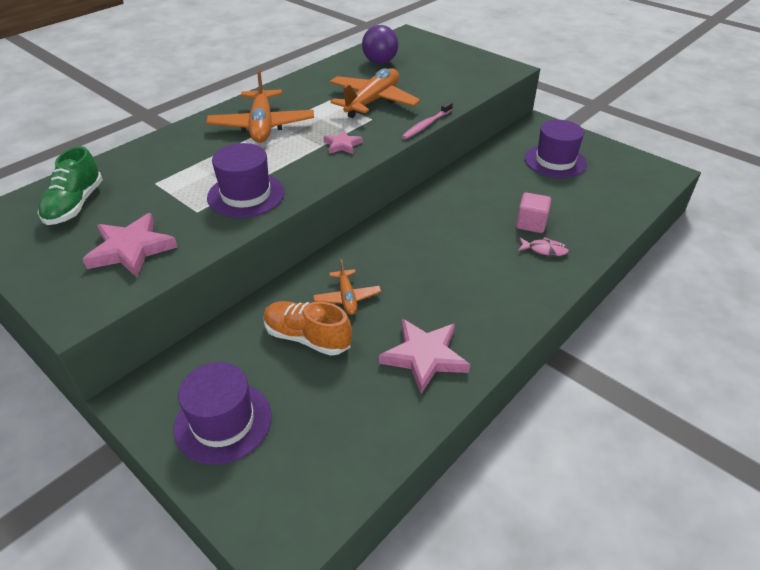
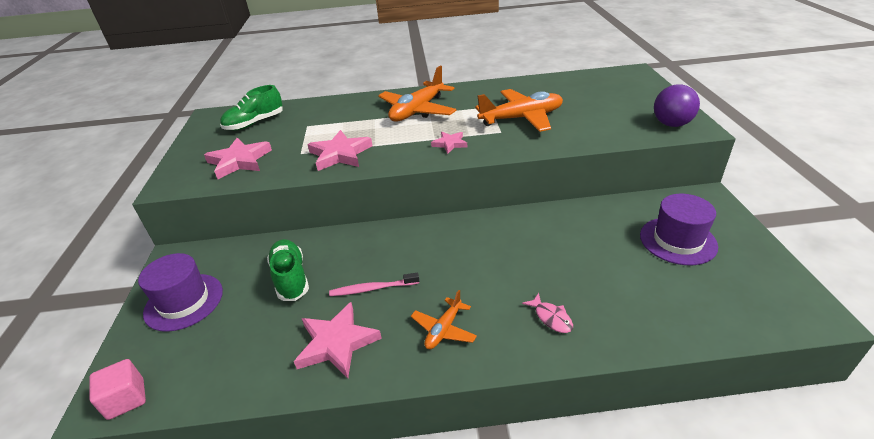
camera: 45 degrees right, 5 degrees down
(246, 195) = (340, 154): purple hat -> pink star
(307, 338) = (291, 278): orange shoe -> green shoe
(347, 297) = (349, 265): orange plane -> orange plane (444, 329)
(380, 62) = (573, 89): purple ball -> purple ball (671, 124)
(426, 125) = (538, 152): pink toothbrush -> pink toothbrush (373, 288)
(531, 224) = (570, 287): pink cube -> pink cube (126, 399)

